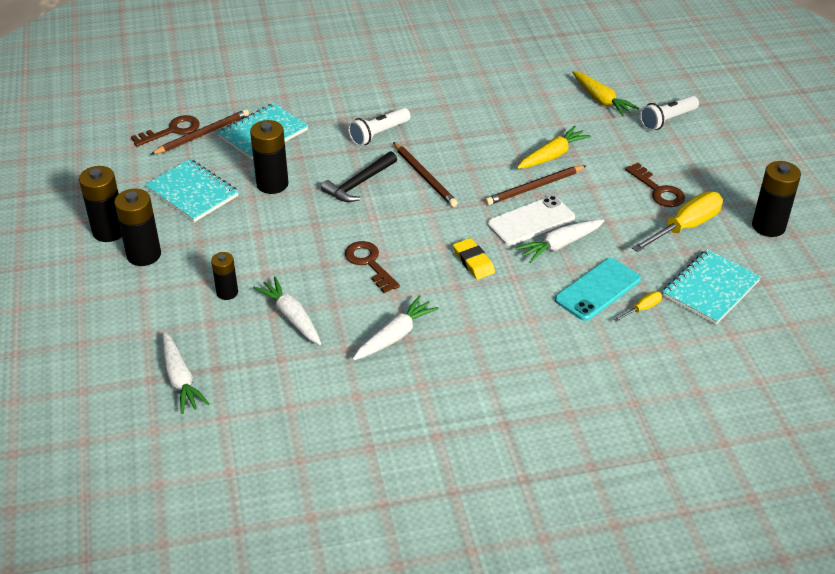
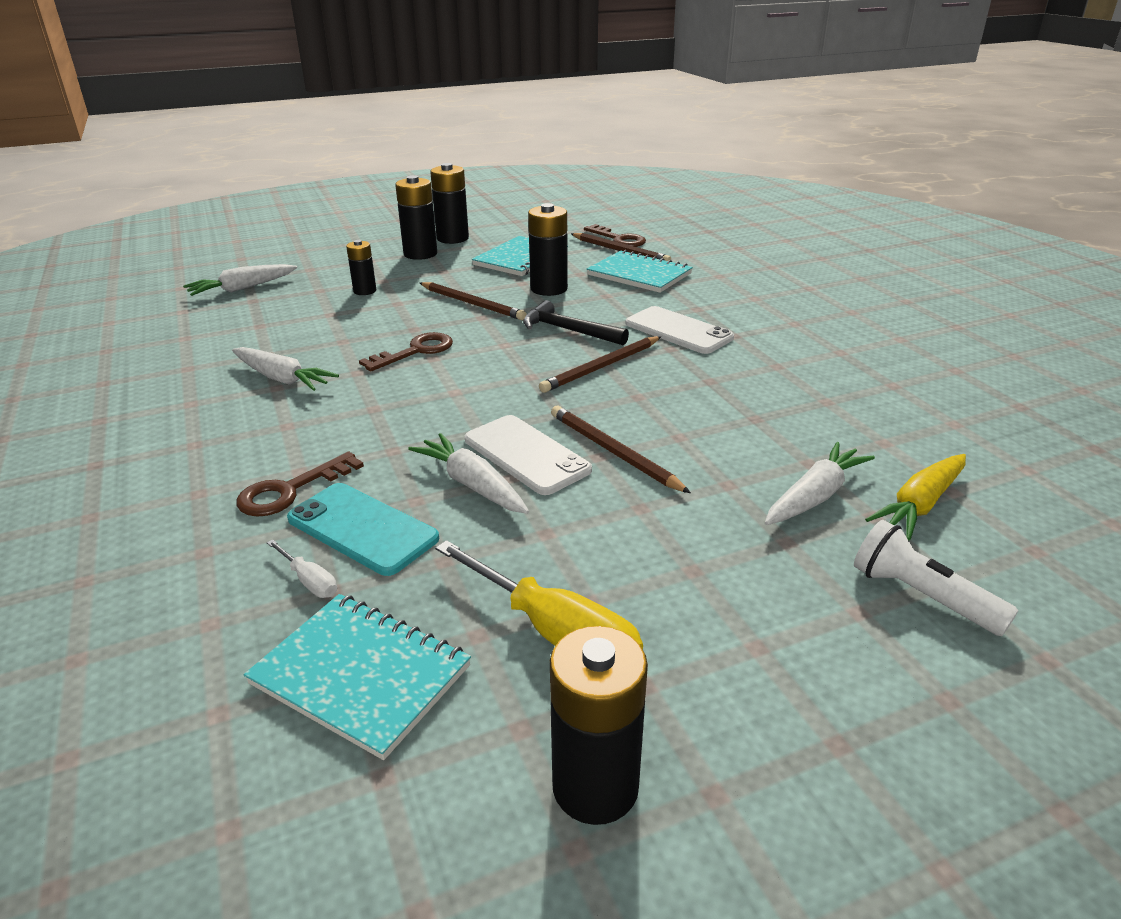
camera: 80 degrees right, 10 degrees down
(286, 228) = (472, 304): none -> brown pencil
(291, 317) = (323, 322): white carrot -> white carrot (815, 496)
(378, 134) = (678, 331): white flashlight -> white phone
(473, 262) = (424, 416): yellow eraser -> none
(552, 155) = (708, 463): yellow carrot -> none
(642, 308) = (310, 581): yellow screwdriver -> white screwdriver
(658, 190) = (664, 590): brown key -> brown key (291, 490)

